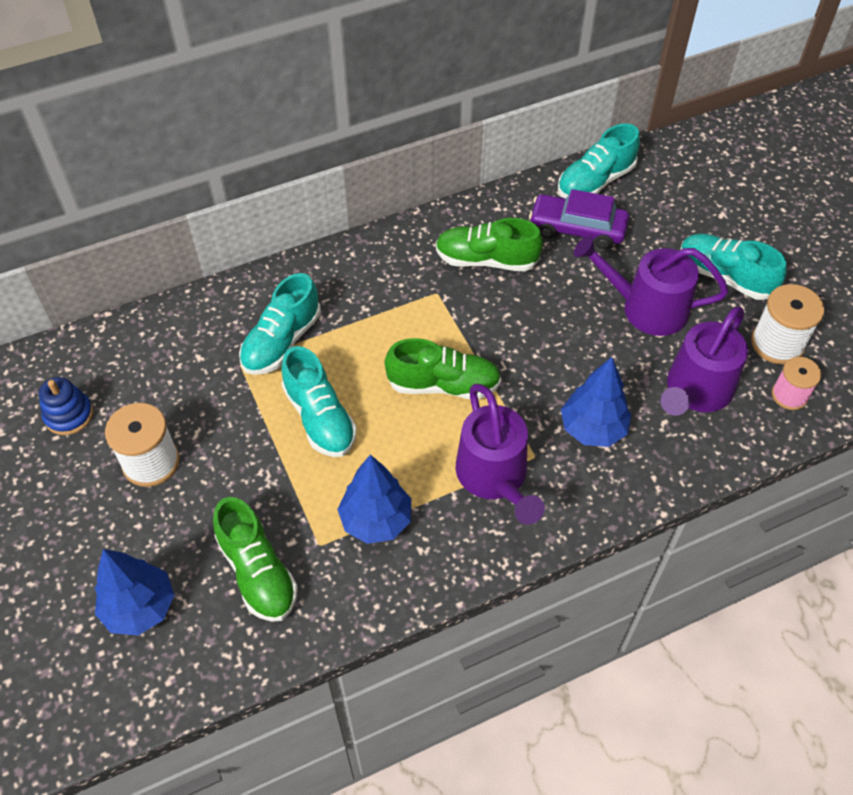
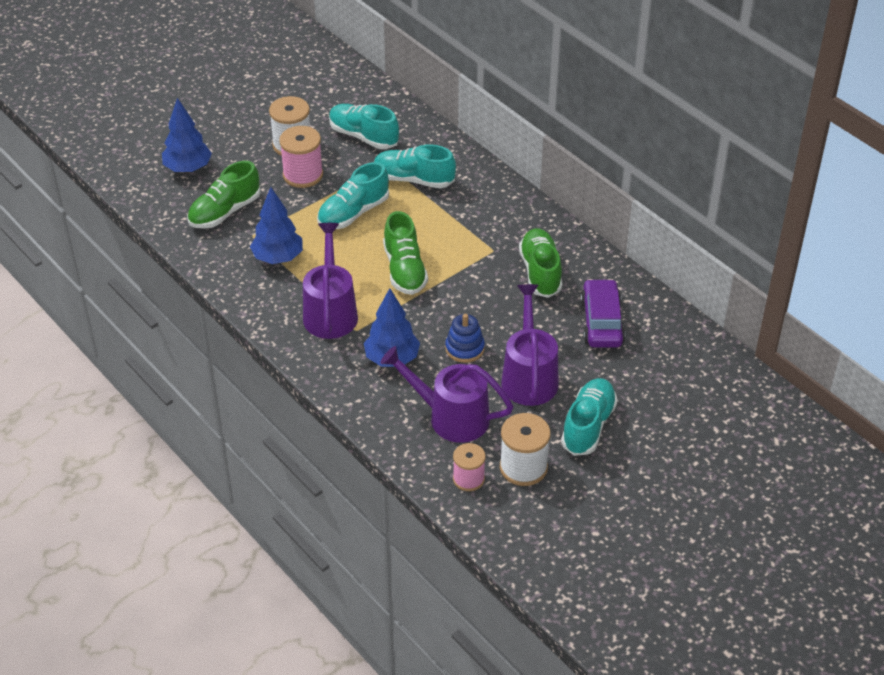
camera: 75 degrees right, 10 degrees down
(69, 415) = (317, 100): blue stacking toy -> blue stacking toy (464, 348)
(220, 461) = (303, 175): none -> pink spool
(495, 478) = (330, 311): purple watering can -> purple watering can turned 120 degrees clockwise
(595, 182) = (666, 326): turquoise shoe -> turquoise shoe (363, 136)

